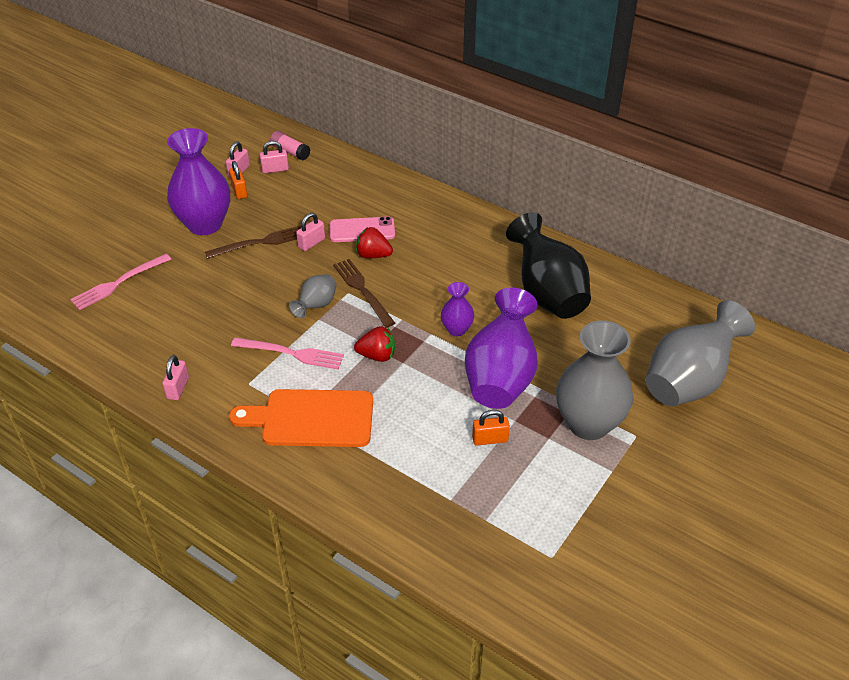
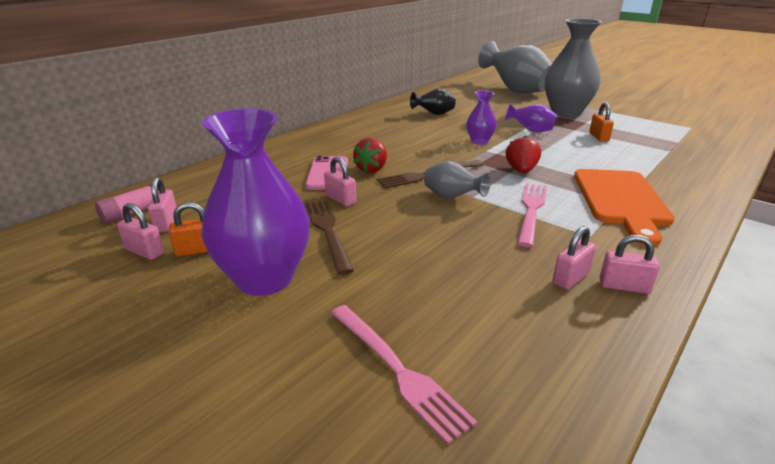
camera: 85 degrees left, 15 degrees down
(191, 362) = (570, 278): none -> pink padlock
(501, 377) = (530, 131): purple vase -> purple vase, size x0.49
(547, 294) = (434, 114): black vase -> black vase, size x0.49

